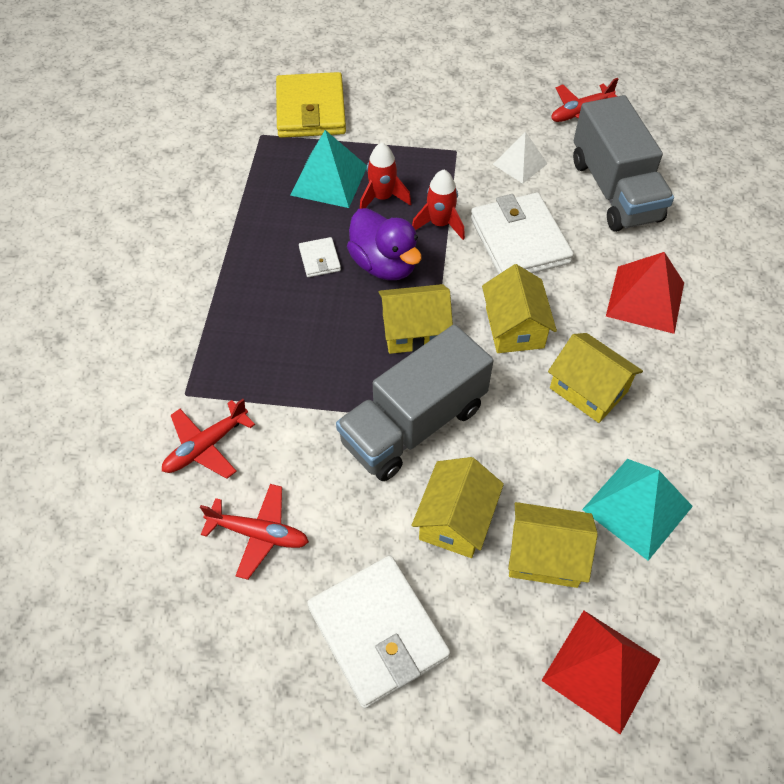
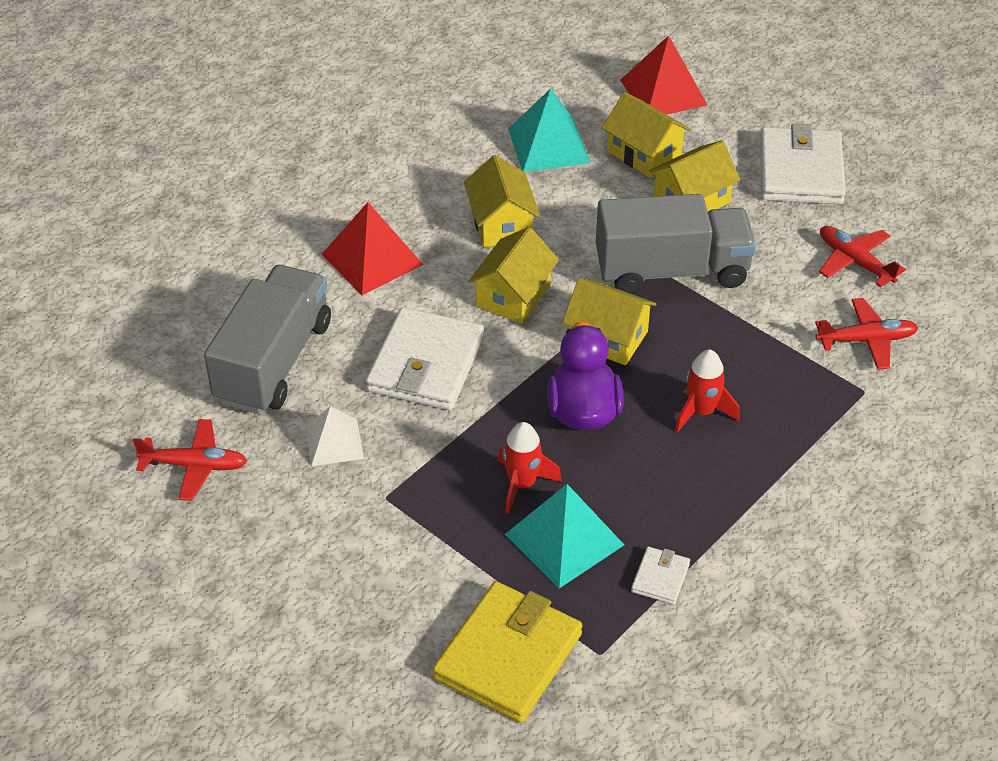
camera: 145 degrees left, 10 degrees down
(320, 259) = (646, 451): white wallet -> white wallet (660, 578)
(440, 224) = (488, 422): red rocket -> red rocket (701, 412)

